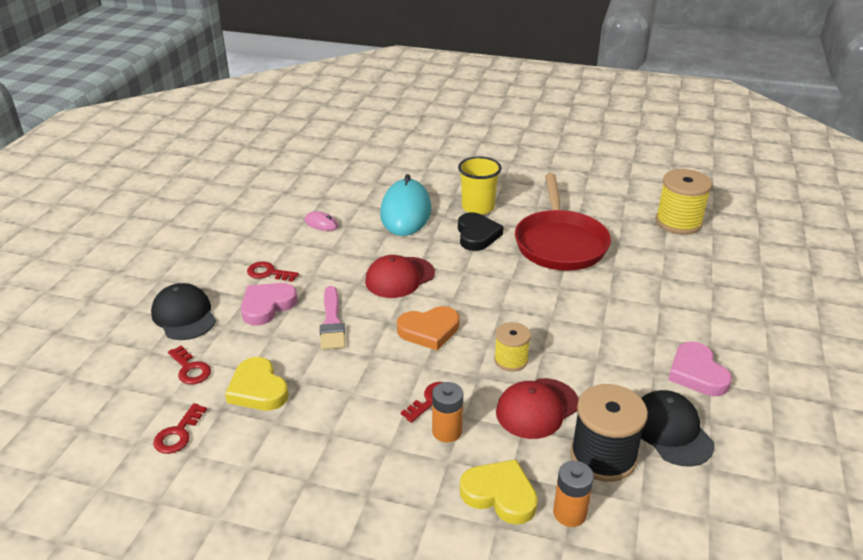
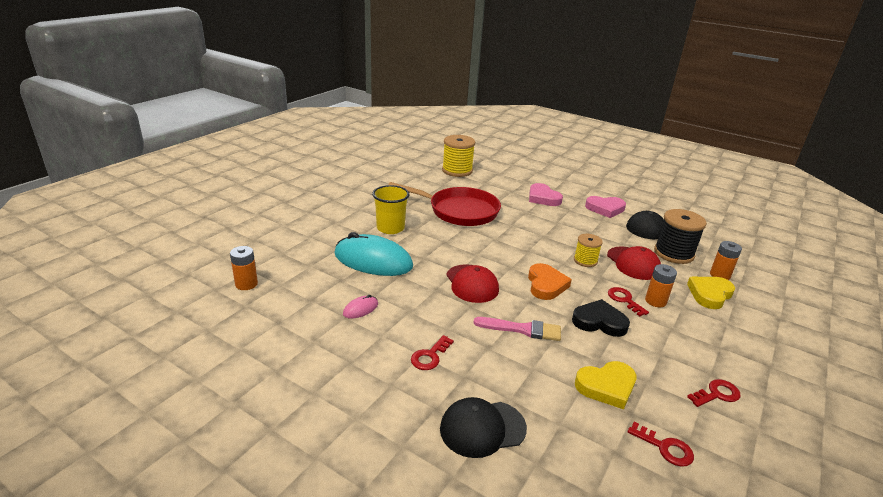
camera: 75 degrees left, 5 degrees down
(190, 369) = (573, 431): red key -> red key (717, 394)
(267, 306) = (486, 364): pink heart -> pink heart (543, 198)
(330, 164) = (246, 284): none -> orange battery
(477, 235) = (430, 238): black heart -> black heart (599, 322)

